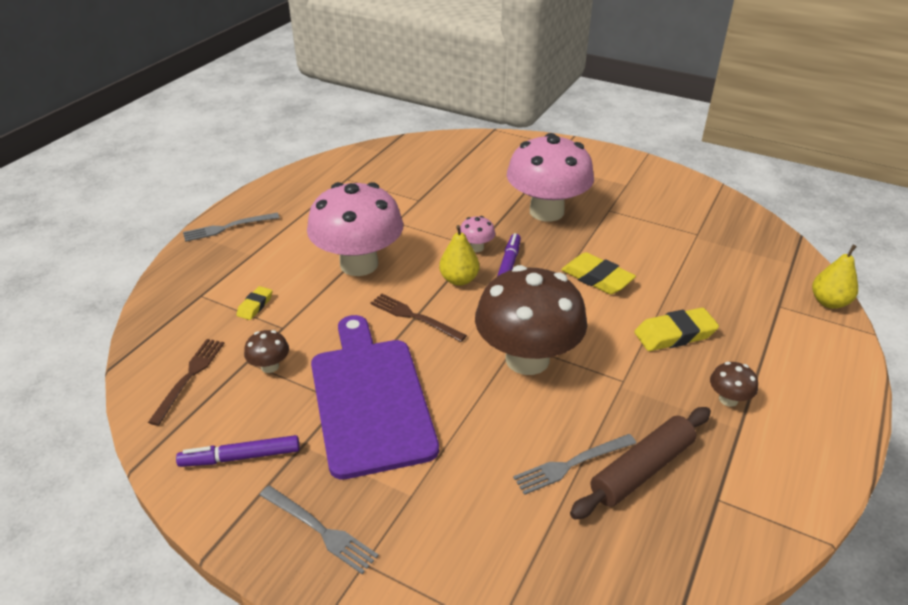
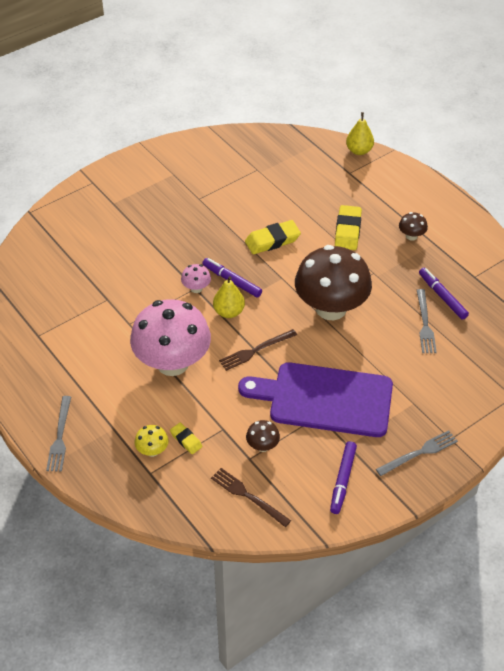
camera: 65 degrees left, 10 degrees up
(231, 287) = (152, 450): none -> yellow mushroom
(546, 211) = (177, 232): pink mushroom -> none
(641, 469) = (442, 296): brown rolling pin -> purple marker

